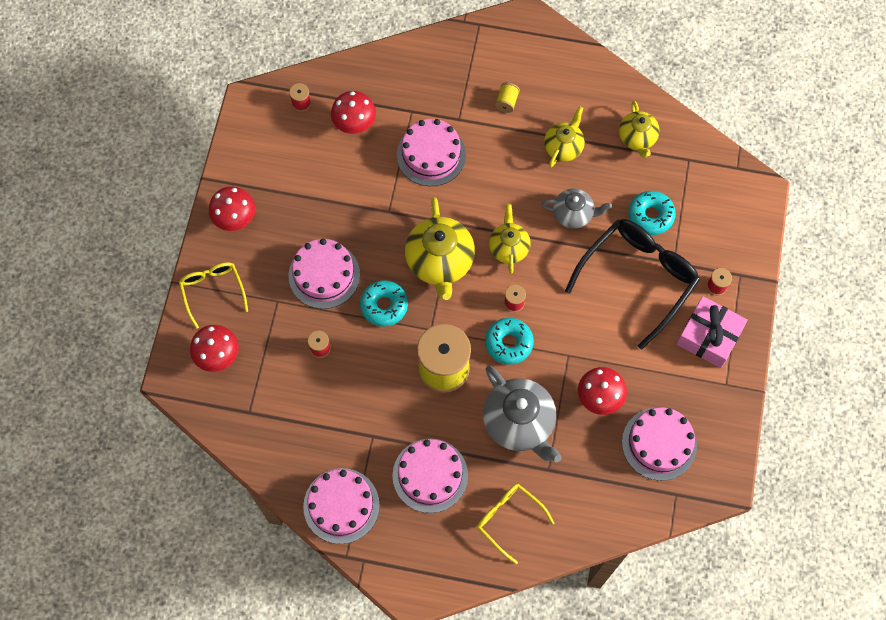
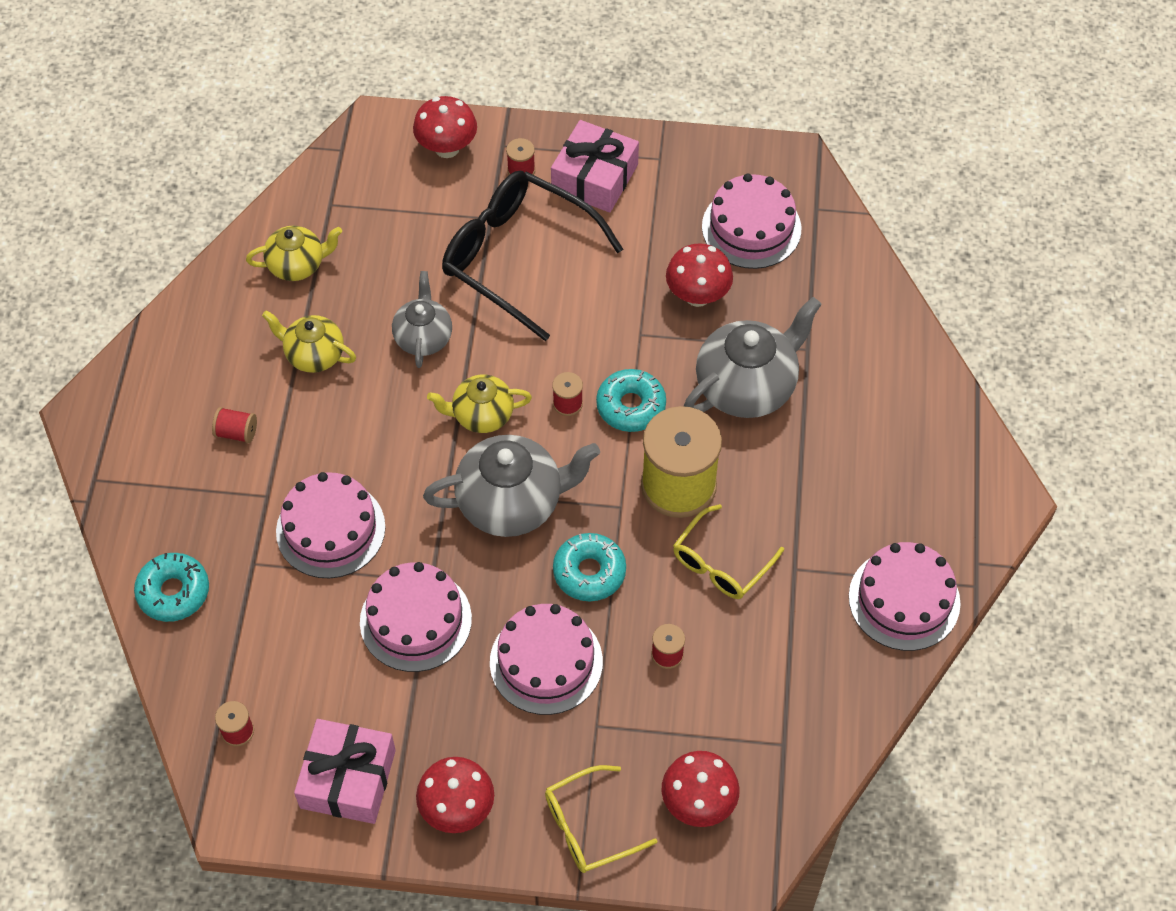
camera: 95 degrees left, 10 degrees down
(263, 160) = (348, 779): none -> pink gift
(354, 124) = (277, 644): red mushroom -> red mushroom (447, 148)
(430, 475) = (840, 490): pink cake -> pink cake (415, 620)
(440, 262) = (512, 503): yellow teapot -> grey teapot
(506, 102) = (236, 432): yellow spool -> red spool
(509, 519) = (884, 390): yellow glasses -> yellow glasses (721, 563)
(650, 215) = (420, 246): turquoise donut -> turquoise donut (173, 592)

